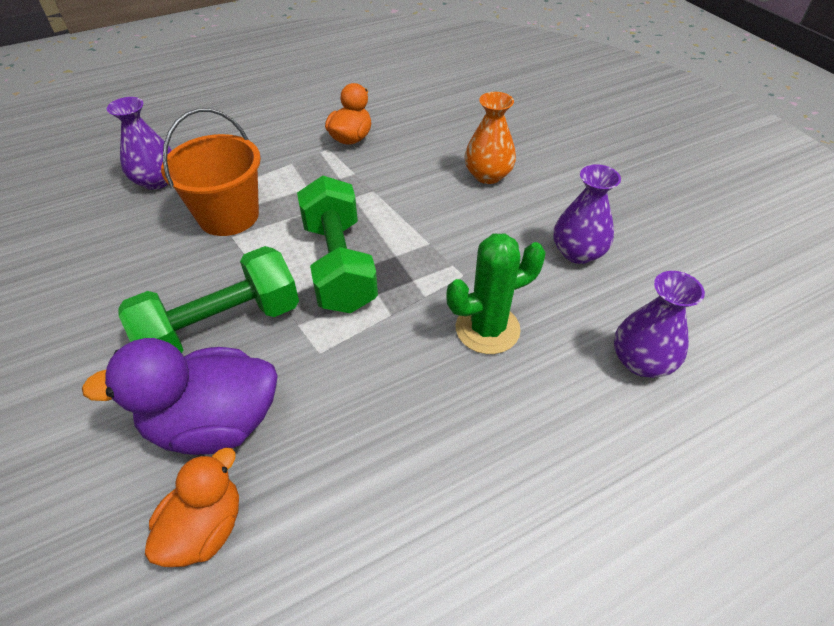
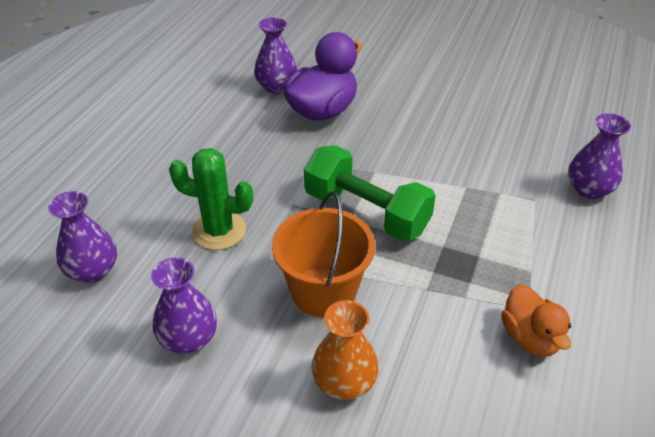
camera: 140 degrees right, 5 degrees down
(205, 528) = (276, 86): orange duck -> purple vase
(222, 327) = (382, 142): green dumbbell -> none
(228, 216) = (493, 198): orange bucket -> orange bucket (323, 291)
(487, 329) = (219, 231): green cactus -> green cactus turned 75 degrees clockwise

